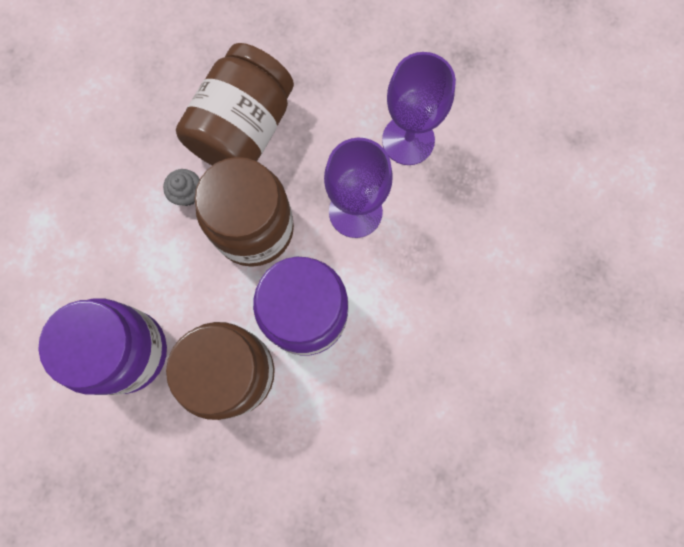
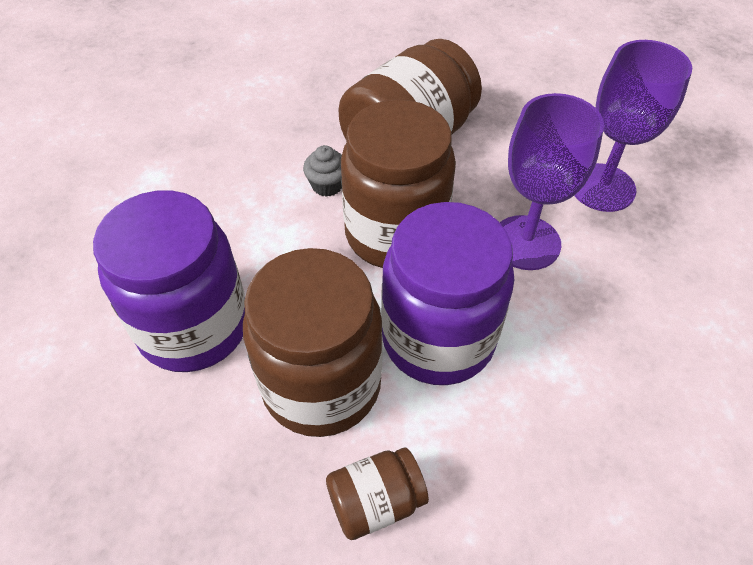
camera: 15 degrees right, 25 degrees down
(290, 444) = (376, 502): none -> brown jar

